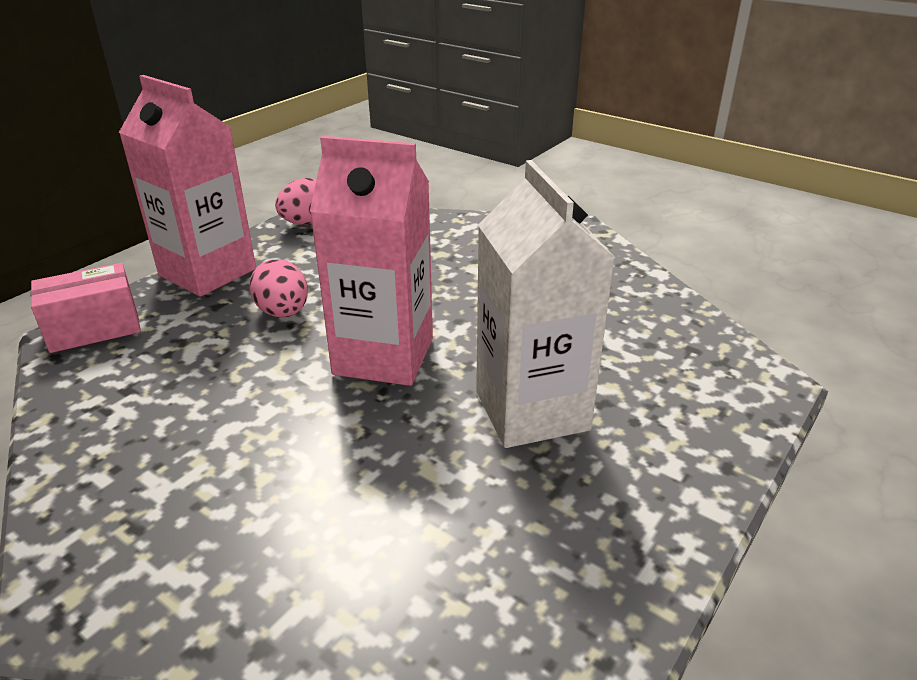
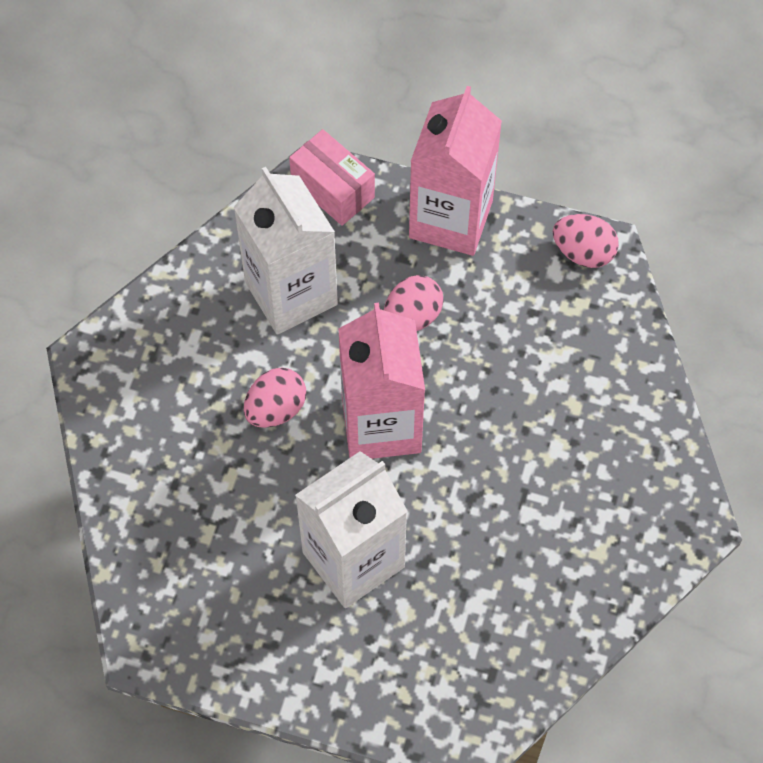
camera: 70 degrees right, 30 degrees up
(177, 383) = (291, 293): none -> white carton
(307, 428) = (276, 409): none -> pink egg

